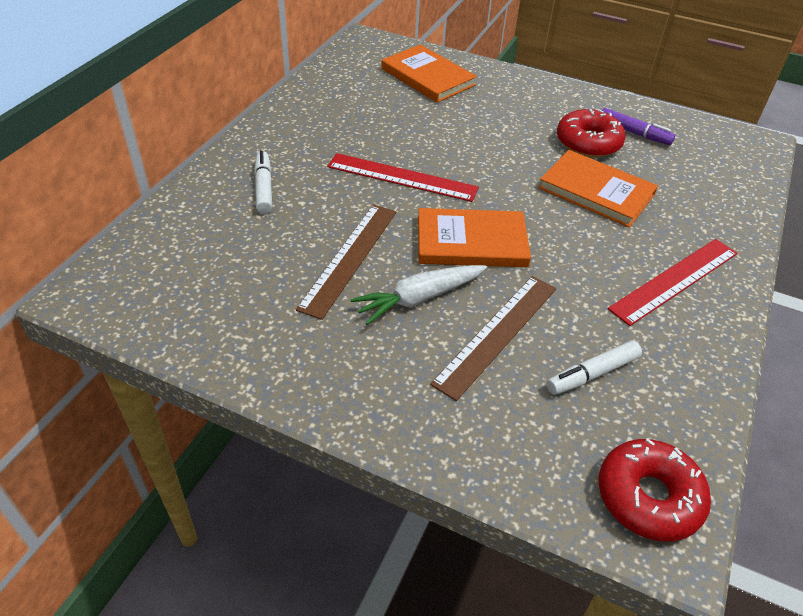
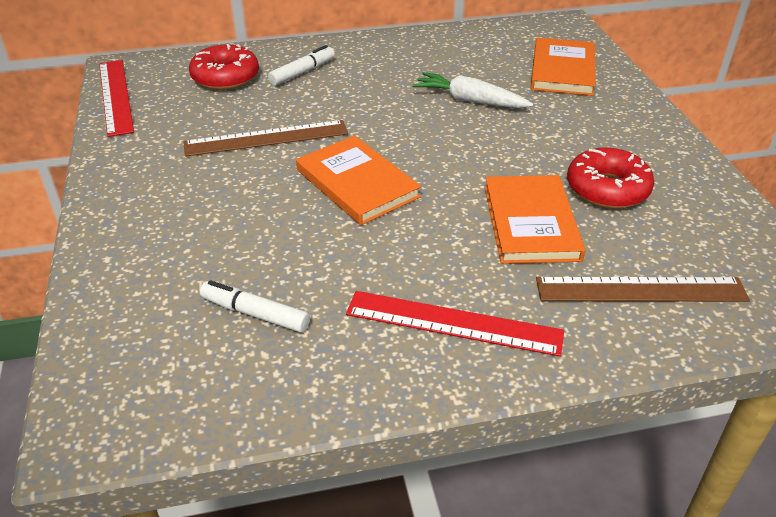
camera: 55 degrees right, 5 degrees down
(402, 177) = (398, 118): red ruler -> red ruler (116, 96)
(419, 298) = (255, 187): white carrot -> white carrot (470, 101)
(497, 334) = (253, 242): brown ruler -> brown ruler (640, 290)
(634, 133) = (676, 210): purple marker -> none
(648, 497) = (127, 402): red donut -> red donut (225, 77)

